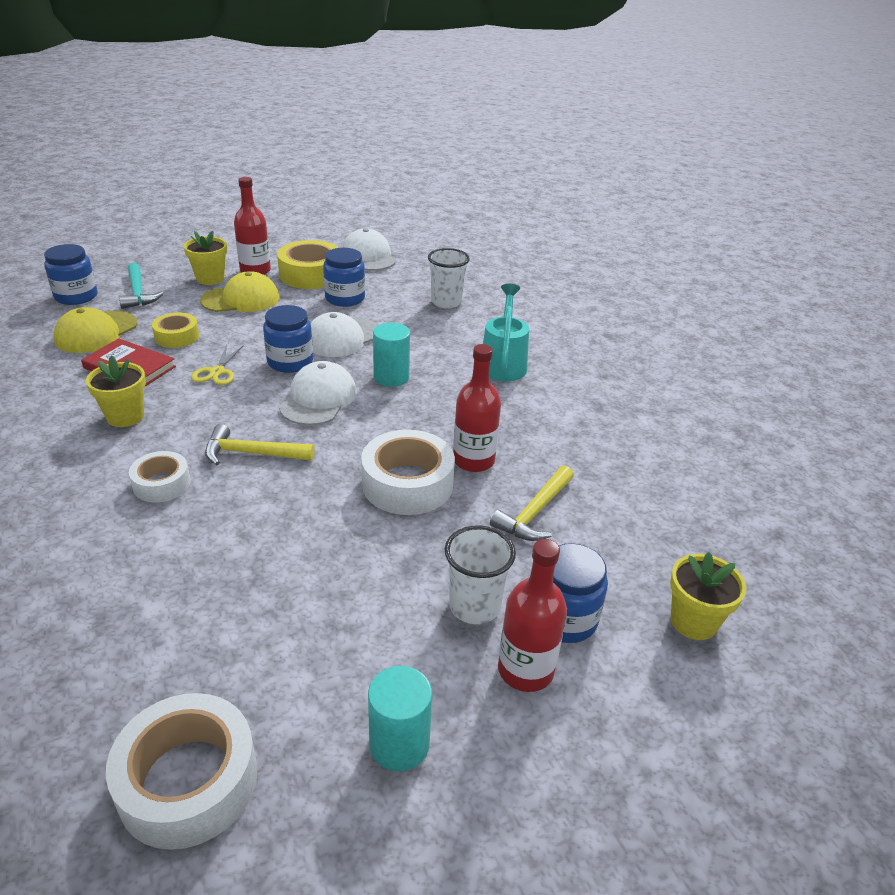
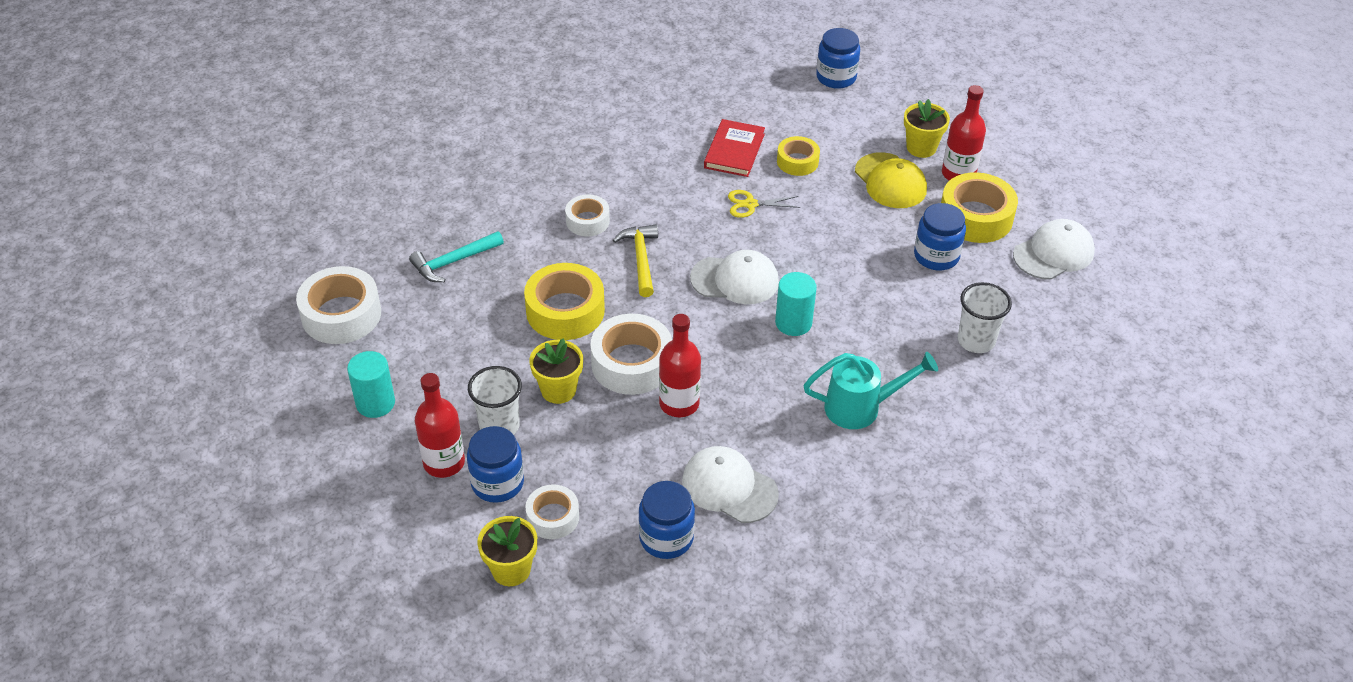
camera: 80 degrees right, 10 degrees up
(96, 332) = (780, 112): yellow cap -> none
(125, 416) = (664, 173): yellow flower pot -> yellow flower pot (558, 390)
(138, 293) = (864, 111): turquoise hammer -> turquoise hammer (453, 262)
(290, 362) = (788, 246): blue jar -> blue jar (666, 538)
(304, 523) = (565, 311): none -> yellow tape
(342, 337) = (852, 272): white cap -> white cap (729, 487)
(534, 512) = (618, 454): yellow hammer -> none
(618, 576) = (553, 517): none -> white tape

